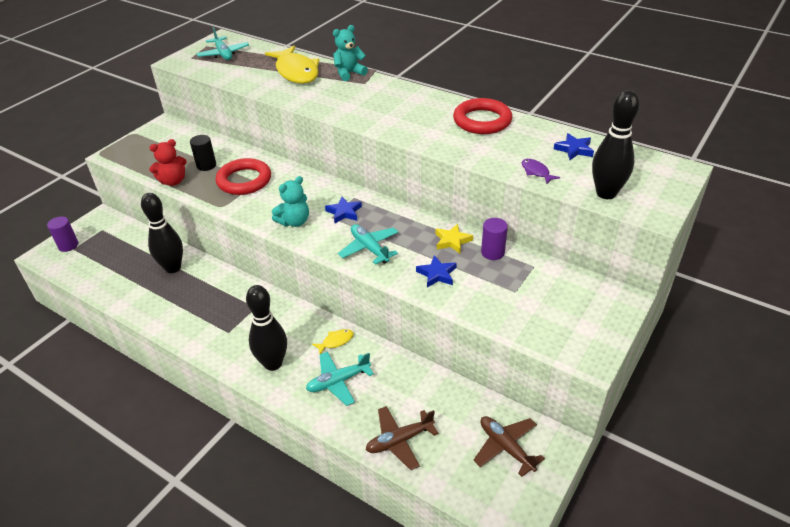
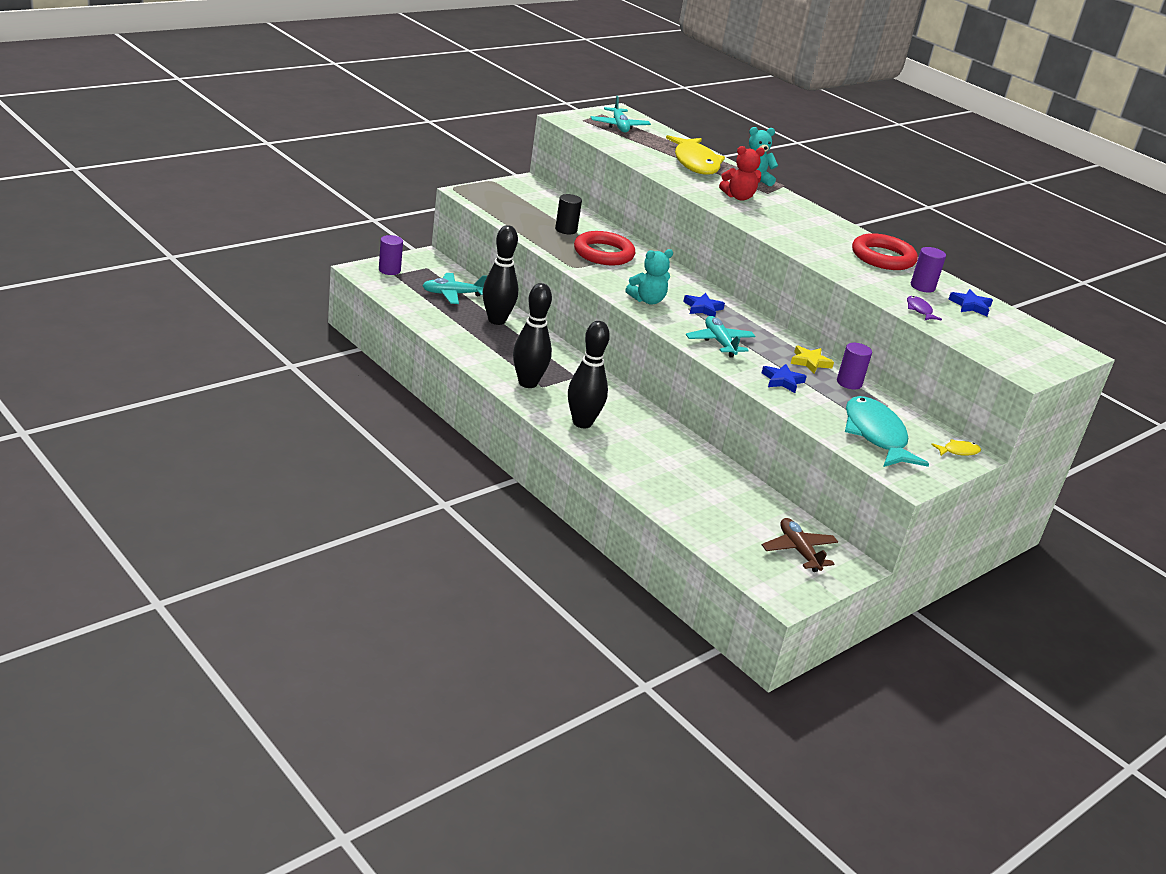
camera: 10 degrees right, 10 degrees down
(173, 181) = (527, 233): red teddy bear -> red teddy bear (738, 197)
(336, 341) = (652, 427): yellow fish -> yellow fish (958, 451)
(338, 381) = (645, 455): turquoise plane -> turquoise plane (452, 294)
(399, 440) = (692, 513): brown plane -> none
(527, 142) = (922, 287): none -> purple cylinder
(538, 310) = (876, 435): none -> turquoise fish
(606, 193) = (983, 345): black bowling pin -> black bowling pin (528, 383)

